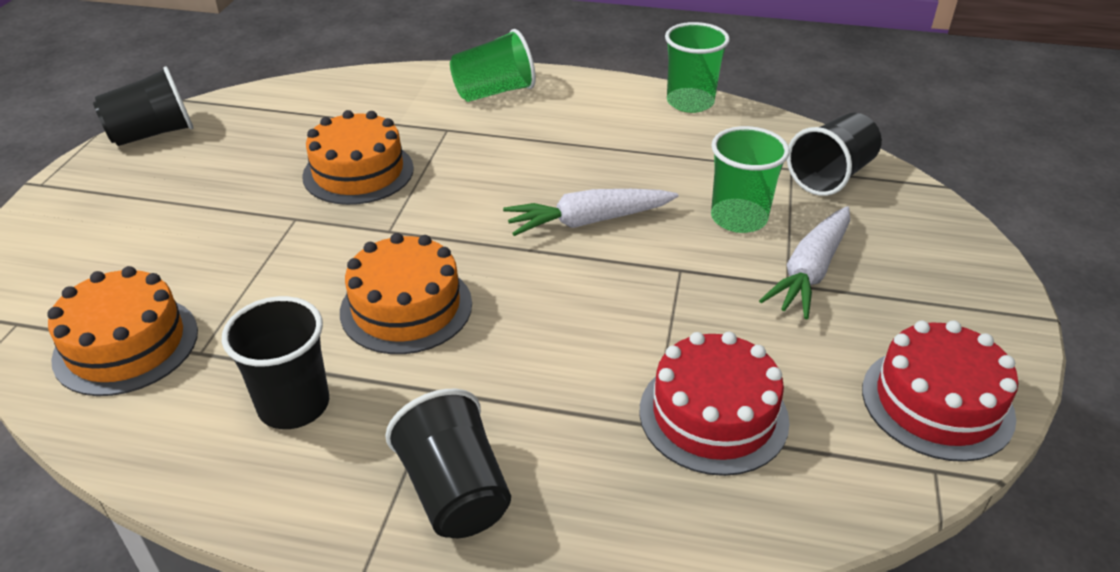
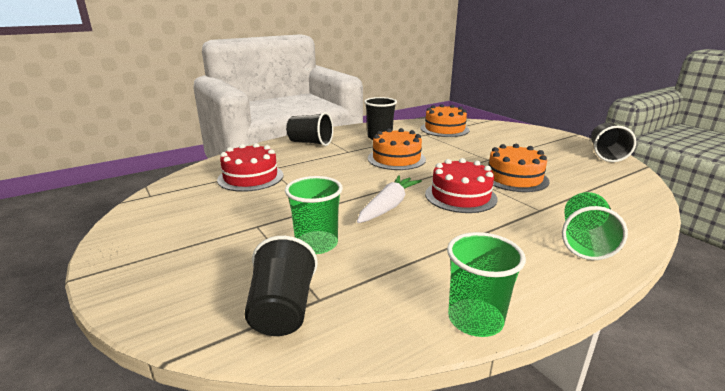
camera: 135 degrees right, 15 degrees down
(810, 272) = (248, 236): white carrot -> none
(937, 402) = (152, 213): red cake -> red cake (460, 196)

